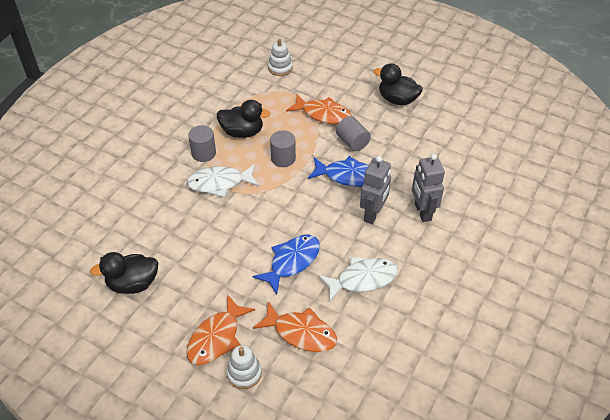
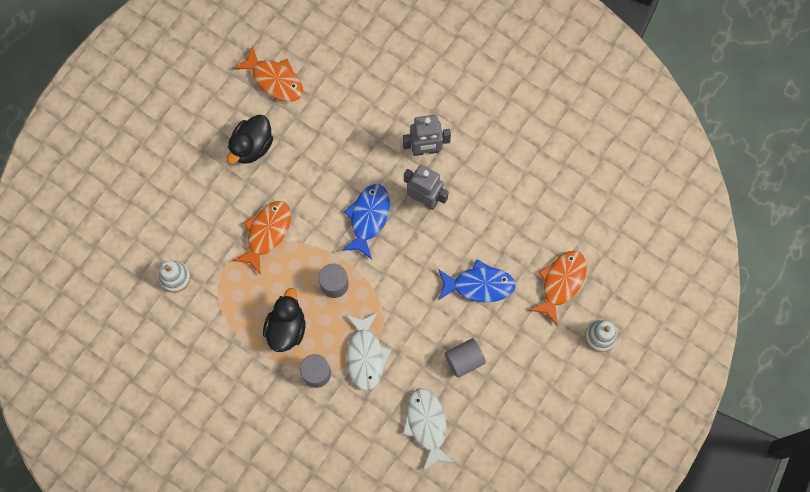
camera: 85 degrees left, 25 degrees up
(133, 284) = (495, 444): black duck -> none
(216, 337) = (562, 361): orange fish -> orange fish (274, 80)
(292, 262) = (479, 285): blue fish -> blue fish turned 135 degrees clockwise
(352, 142) = (316, 206): grey cylinder -> grey cylinder (464, 360)
(362, 279) = (505, 220): white fish -> white fish (427, 425)

